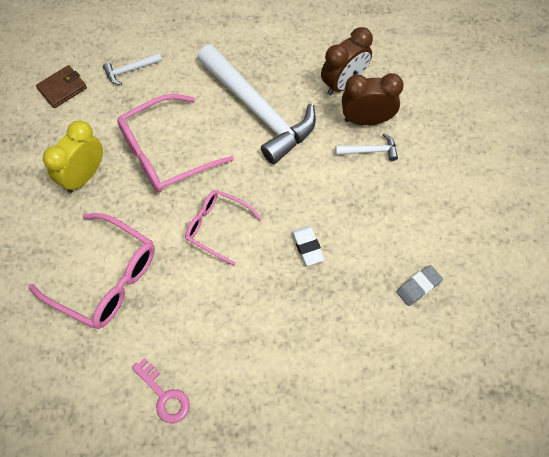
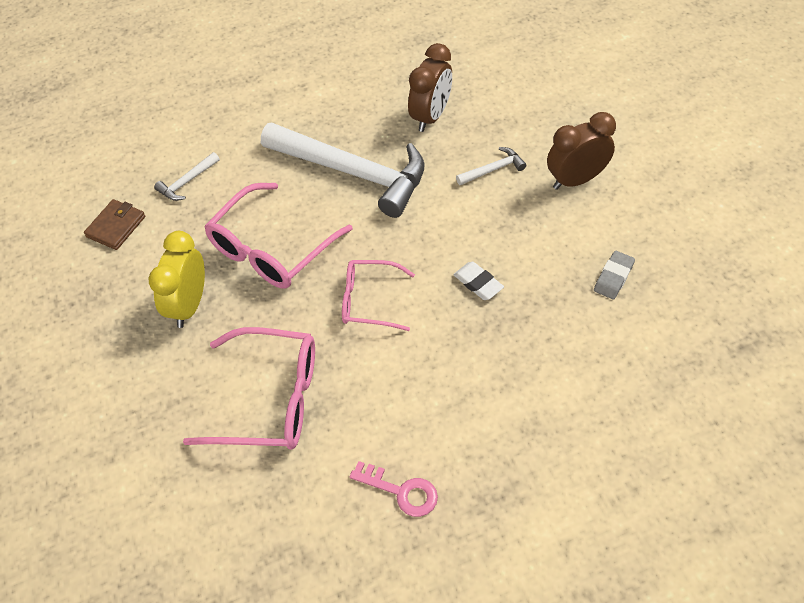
camera: 20 degrees left, 10 degrees down
(366, 119) = (473, 142): brown clock -> brown clock (576, 180)

